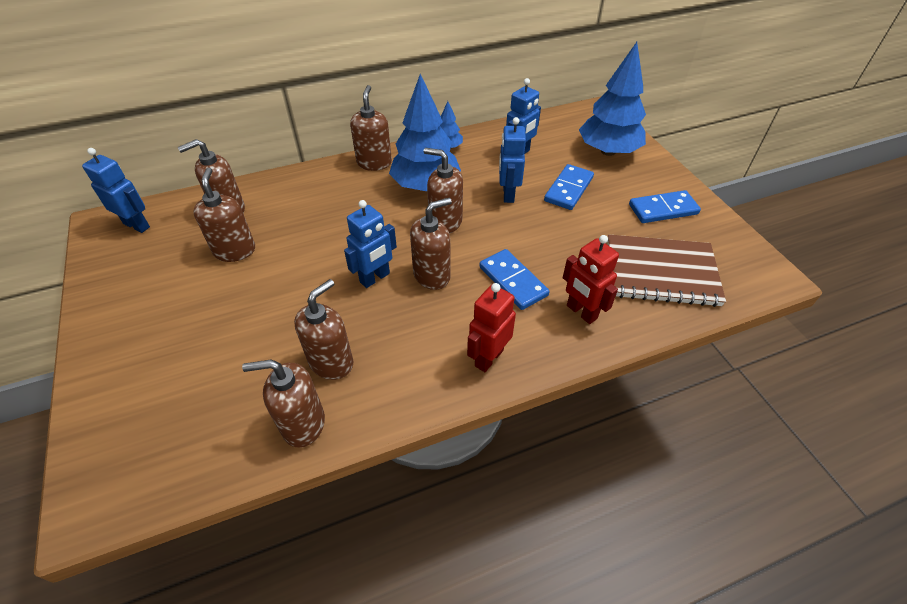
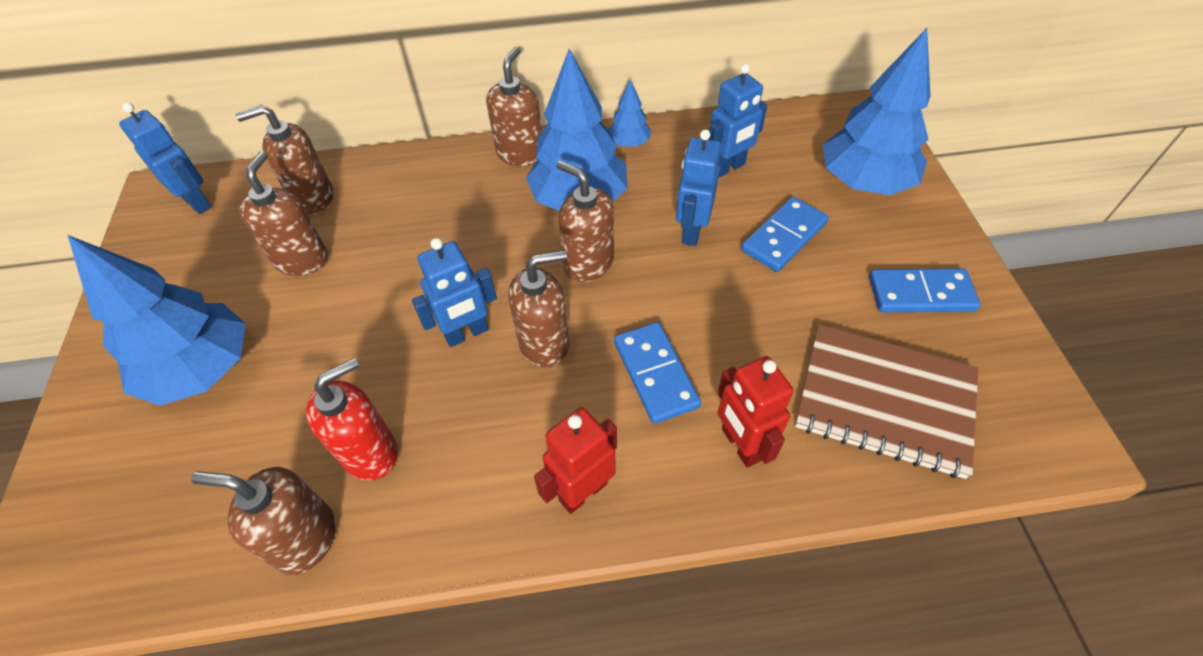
camera: 15 degrees right, 5 degrees up
(182, 333) = (202, 369): none -> blue tree
(331, 362) = (370, 452): brown soap dispenser -> red soap dispenser

